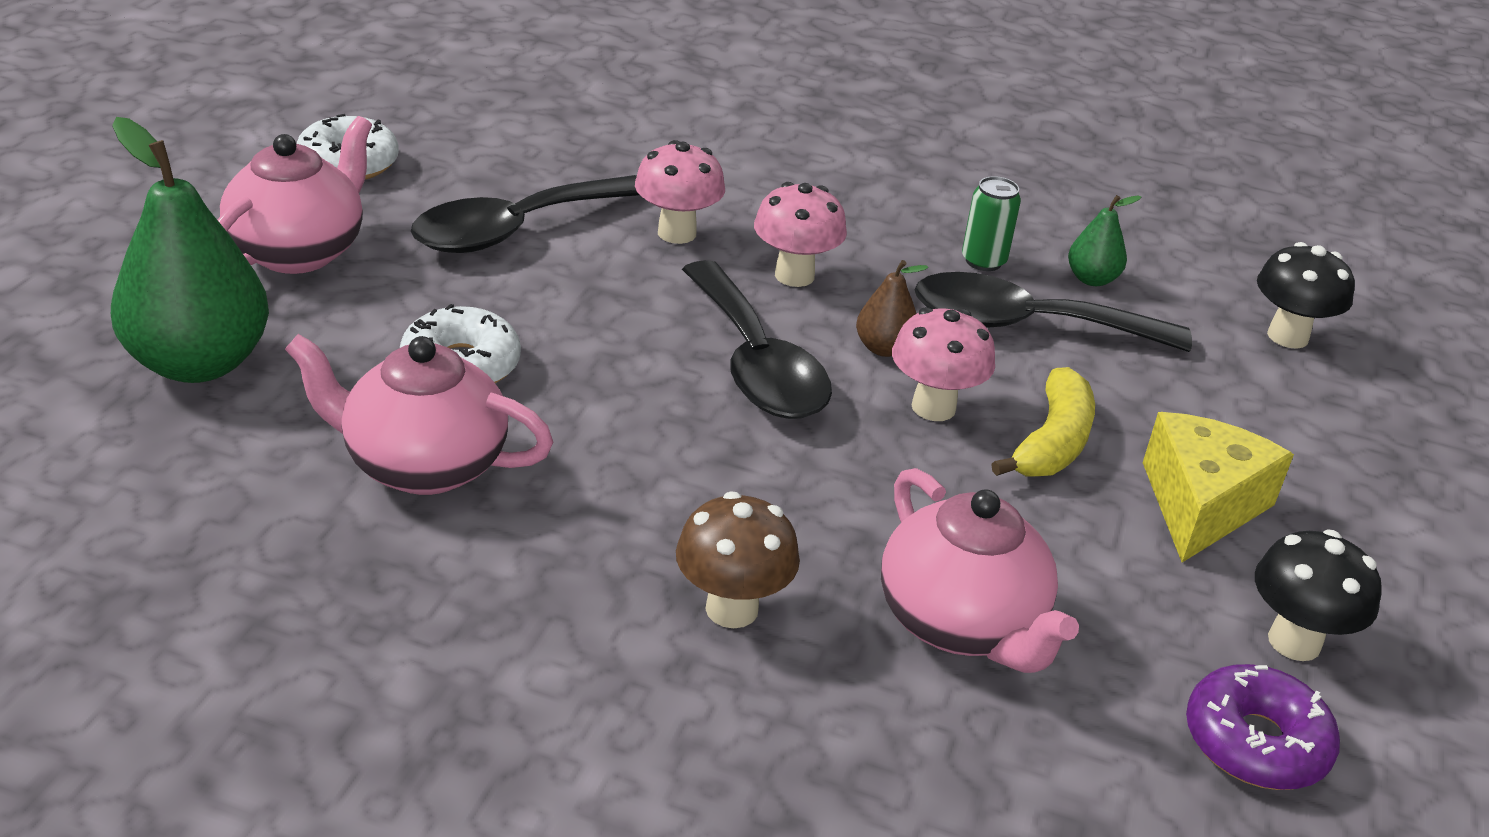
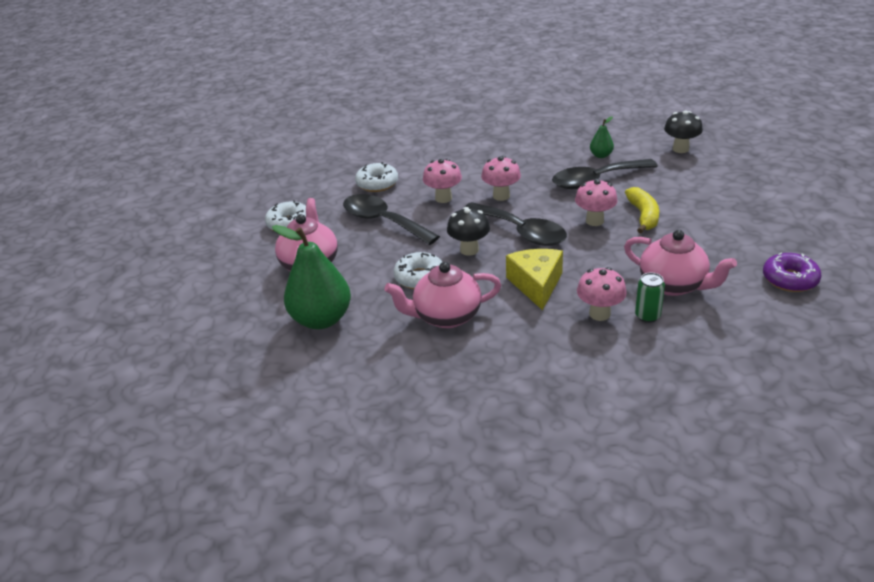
camera: 20 degrees left, 0 degrees up
(516, 229) = (383, 221): black spoon -> black spoon turned 105 degrees clockwise
(585, 155) = (377, 183): none -> white donut
(732, 609) = (599, 314): brown mushroom -> pink mushroom
(884, 348) = (558, 208): brown pear -> none
(983, 261) = (559, 164): green can -> green can (647, 316)
(1200, 505) = (707, 215): yellow cheese -> yellow cheese (536, 285)
(1294, 642) = (772, 245): black mushroom -> black mushroom (469, 250)

